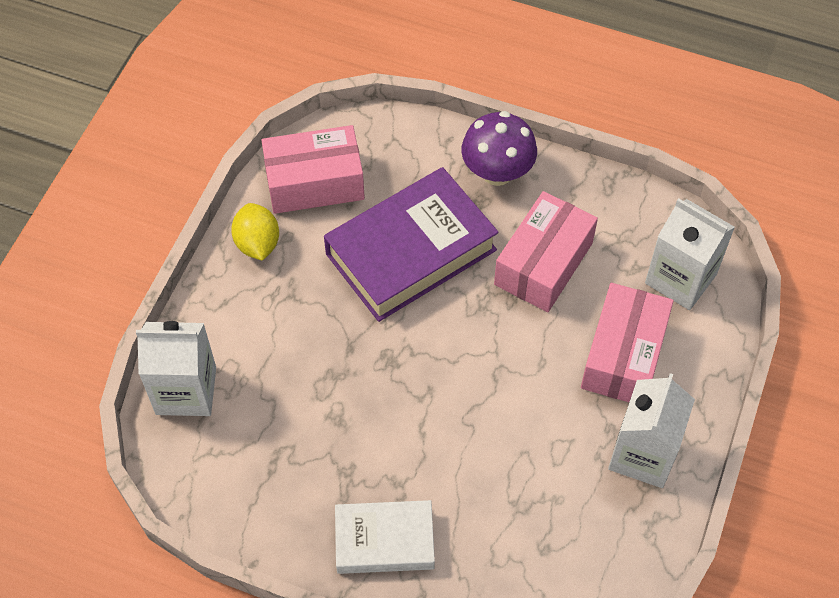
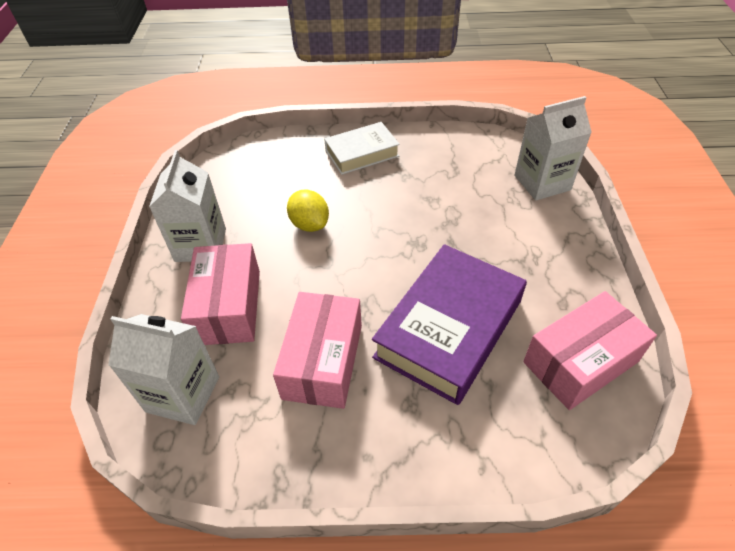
camera: 160 degrees right, 10 degrees down
(257, 243) = (581, 289): yellow lemon -> yellow lemon (309, 224)
(497, 172) = (409, 445): purple mushroom -> none

